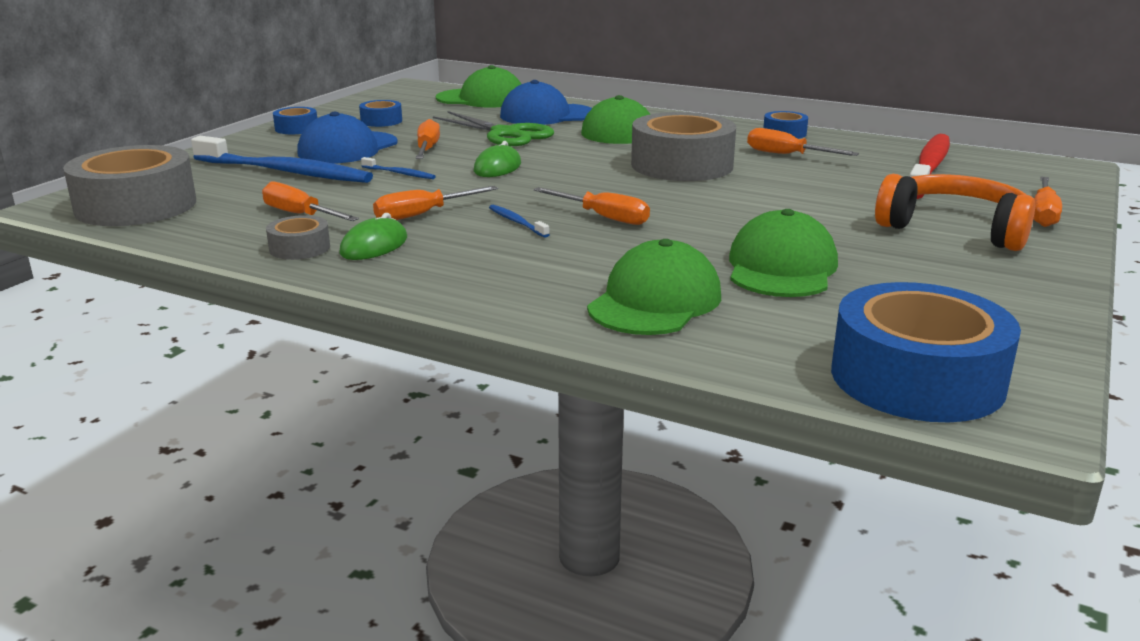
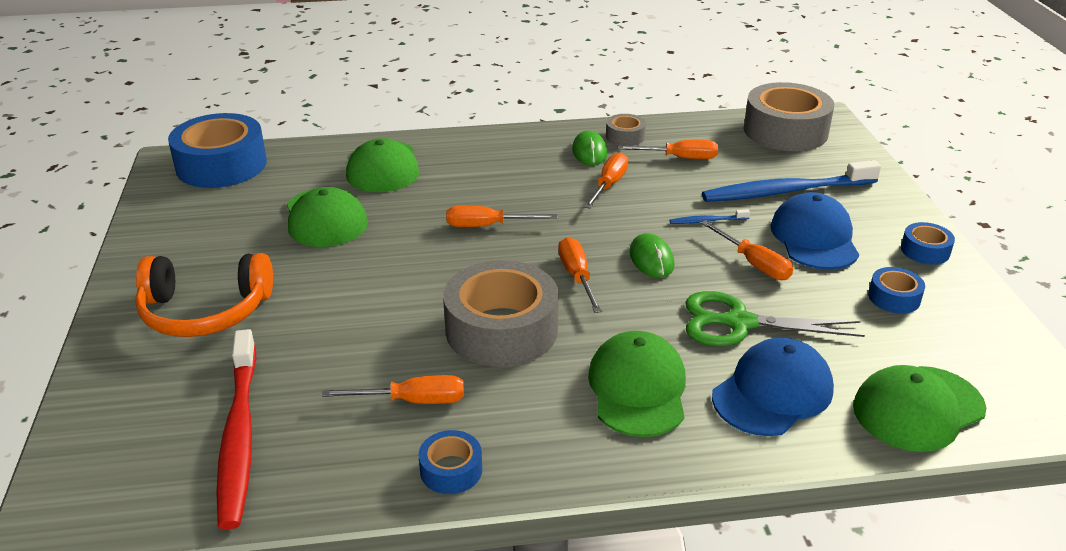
camera: 145 degrees right, 10 degrees up
(516, 222) = (539, 200): blue toothbrush -> none
(1043, 214) = (118, 369): orange screwdriver -> orange screwdriver (577, 277)

